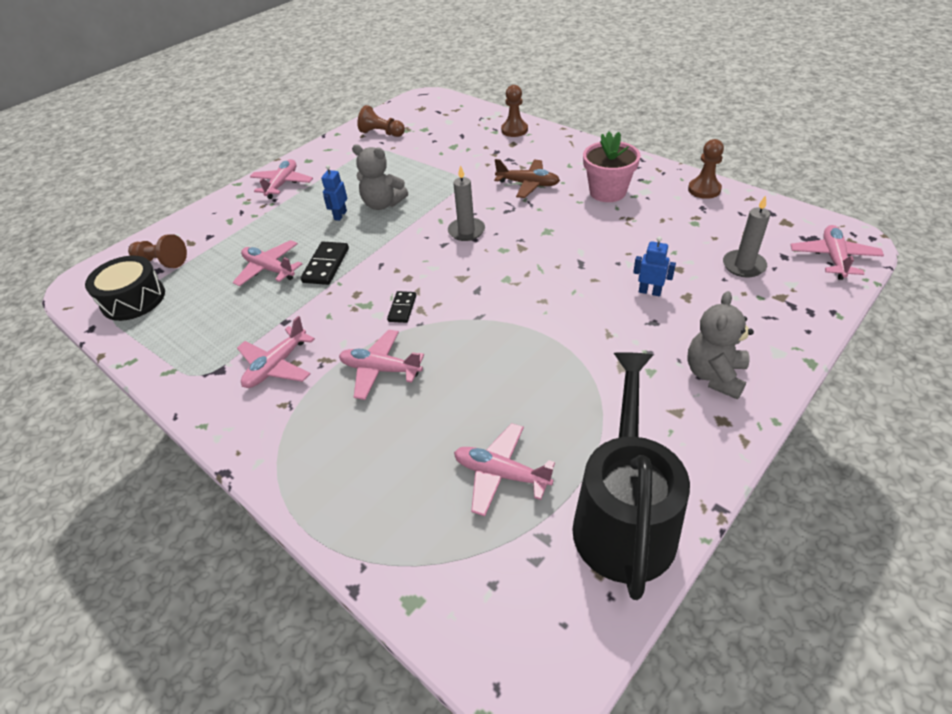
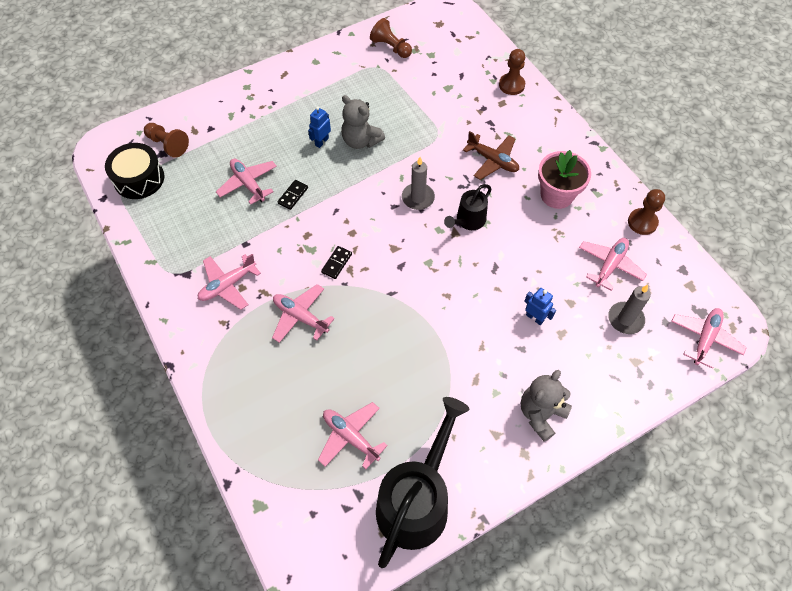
camera: 15 degrees right, 15 degrees up
(282, 184) = (285, 85): pink plane -> pink plane (610, 265)
(326, 265) = (293, 195): black domino -> black domino, size x0.64
(530, 234) = (468, 220): none -> black watering can

